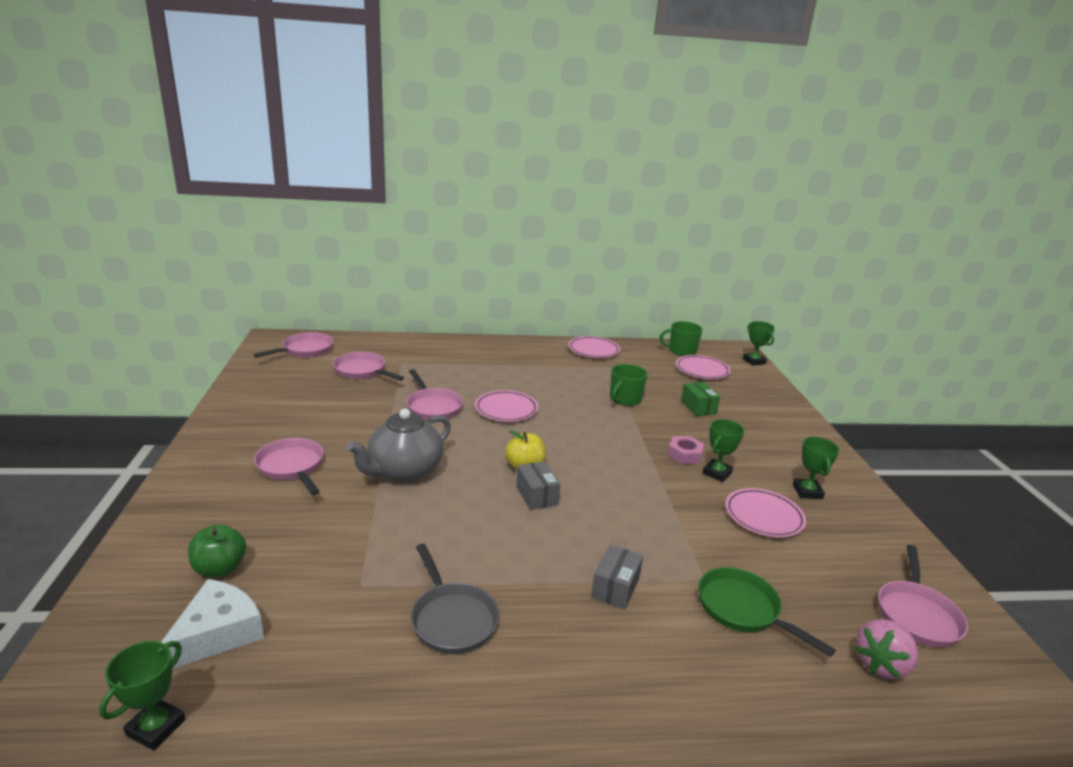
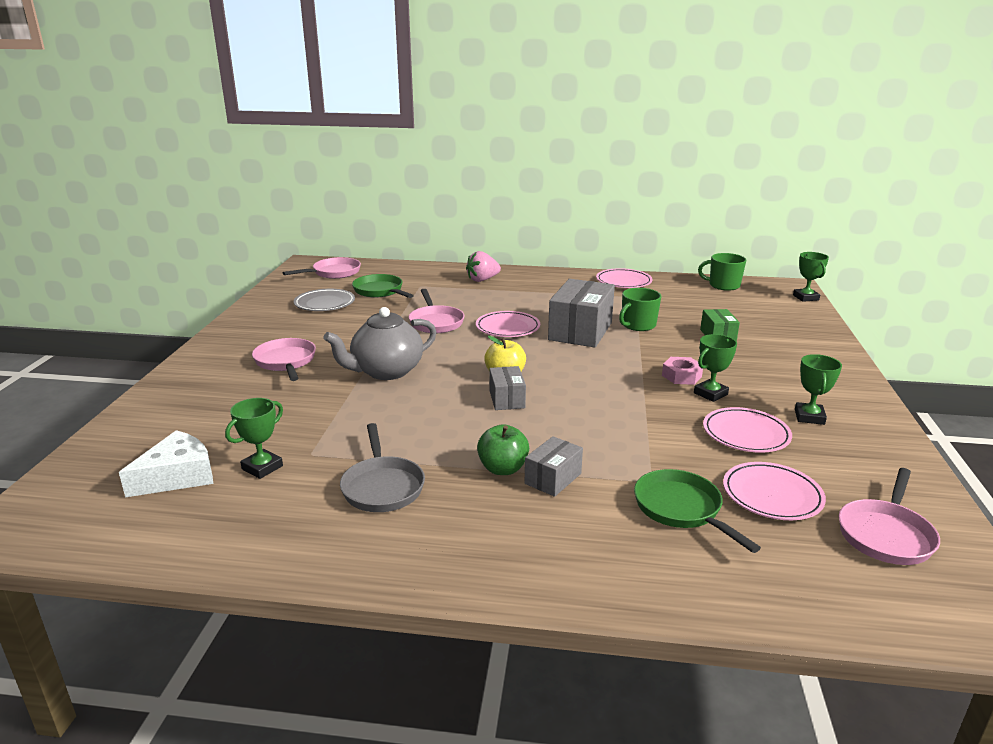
camera: 15 degrees right, 0 degrees up
(156, 727) = (105, 533): green trophy -> green trophy (262, 467)
(220, 568) = (196, 431): green apple -> green apple (503, 469)
(309, 389) = (325, 303): none -> grey plate
(362, 371) = (380, 291): pink pan -> green pan
(576, 409) = (580, 331): none -> grey box
(702, 370) = (739, 303): pink plate -> pink plate (772, 495)
(881, 664) = (818, 571): pink strawberry -> pink strawberry (482, 280)

